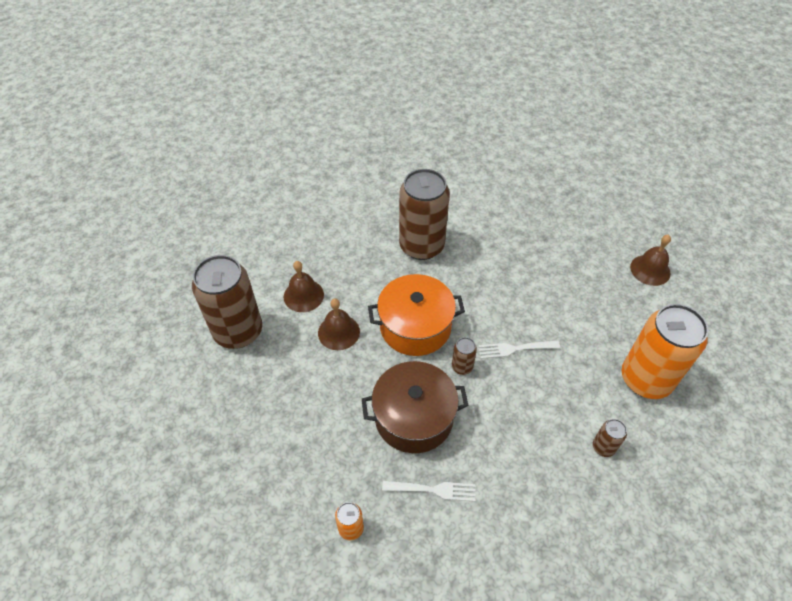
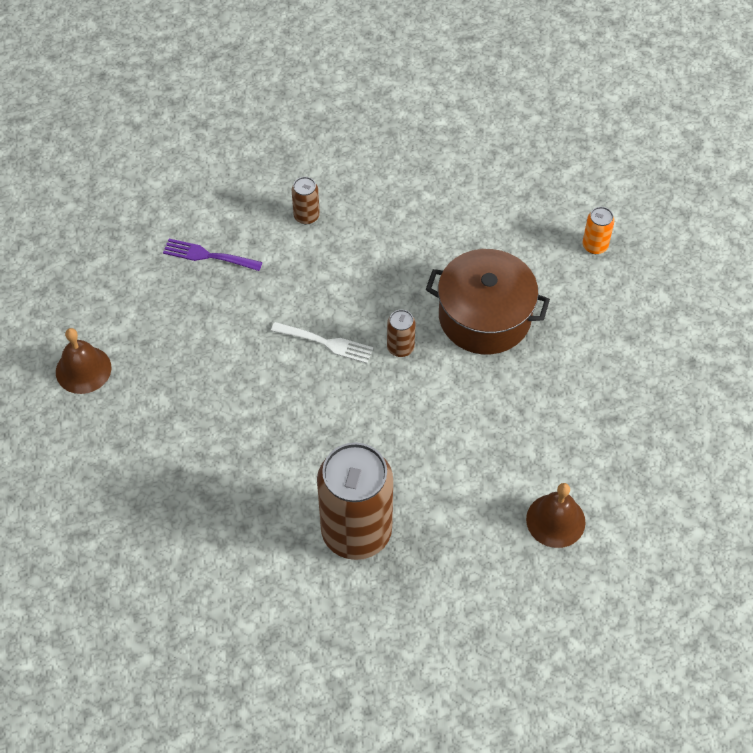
camera: 155 degrees left, 5 degrees up
(238, 331) = (658, 502): brown can -> none
(338, 332) = (528, 448): brown bell -> none
(415, 326) = (428, 417): orange pot -> none
(433, 490) = (499, 245): white fork -> none
(645, 379) = (208, 255): orange can -> purple fork

